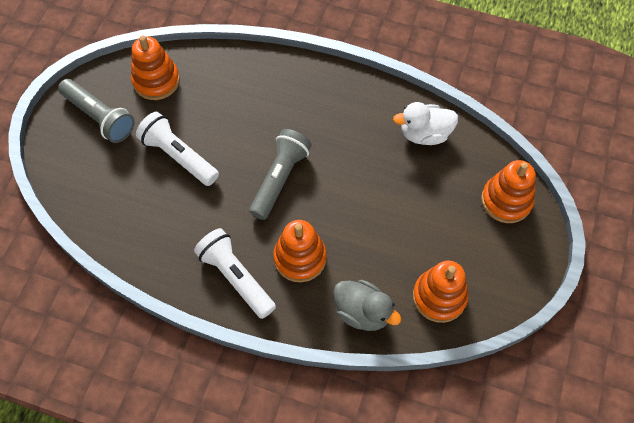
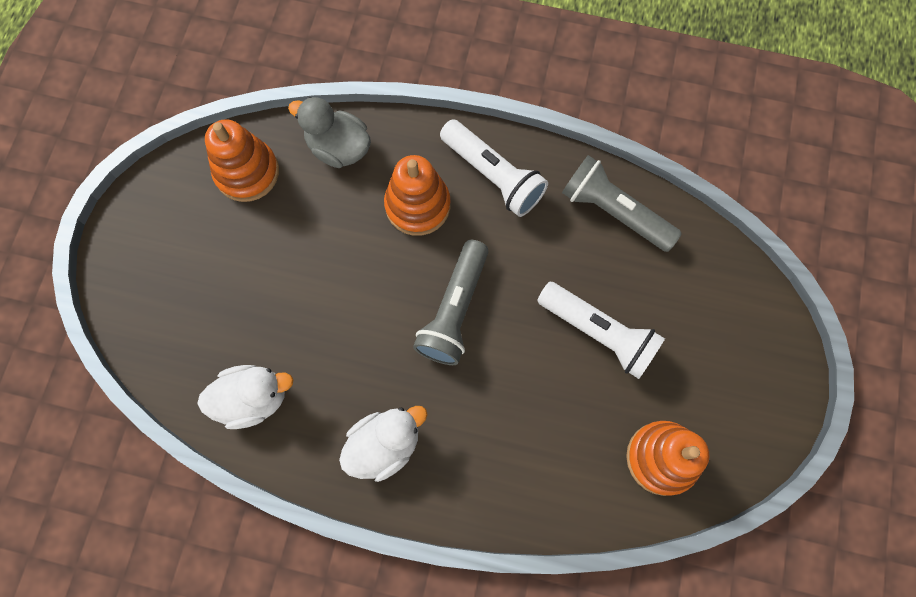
camera: 175 degrees right, 10 degrees up
(99, 117) = (727, 386): grey flashlight -> grey flashlight (614, 212)
(336, 101) = (384, 445): none -> white duck
(506, 200) = (149, 304): orange stacking toy -> none

